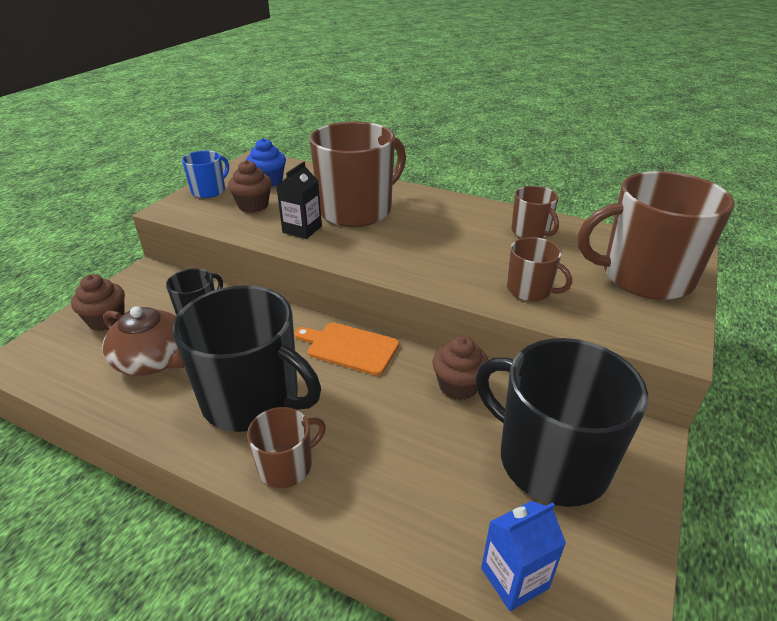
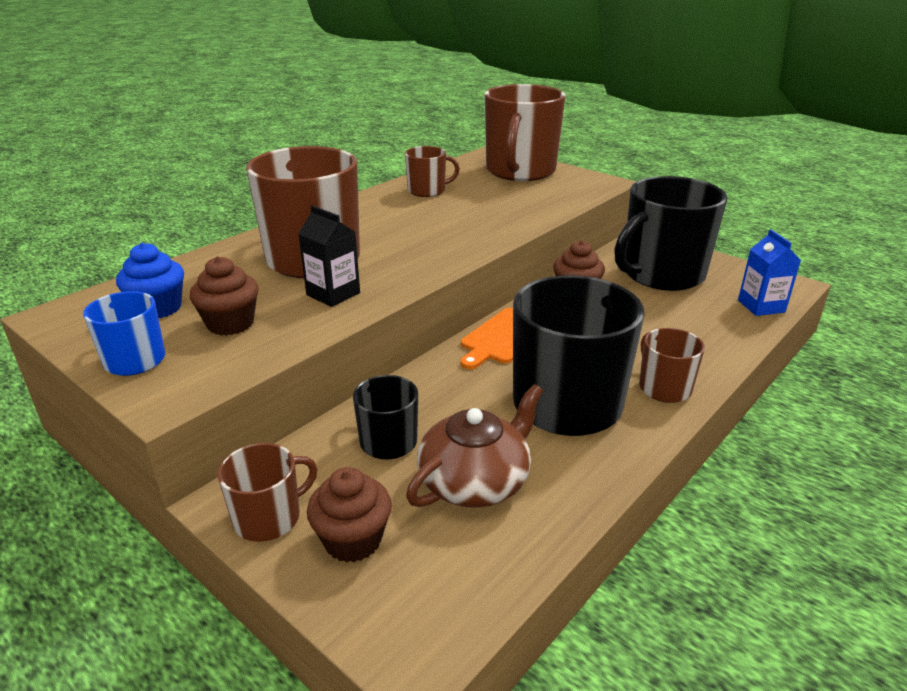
camera: 75 degrees left, 5 degrees down
(530, 290) = (521, 208): brown mug -> brown mug (269, 517)

